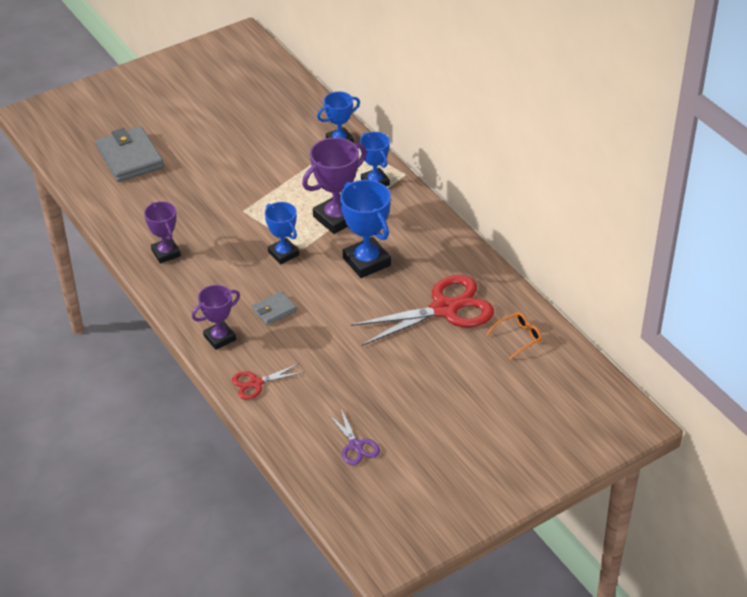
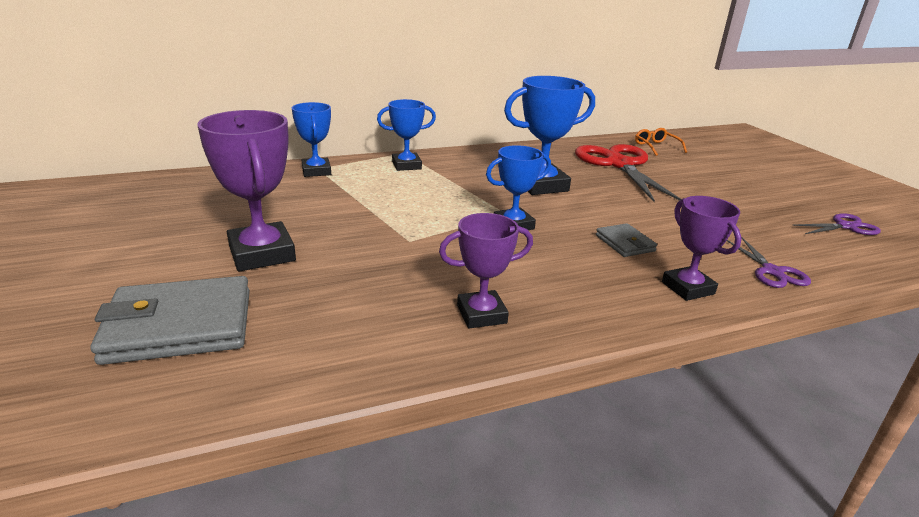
camera: 80 degrees left, 15 degrees down
(256, 383) = (772, 272): red scissors -> purple scissors
(336, 218) = (458, 189): purple trophy -> purple trophy (262, 253)

